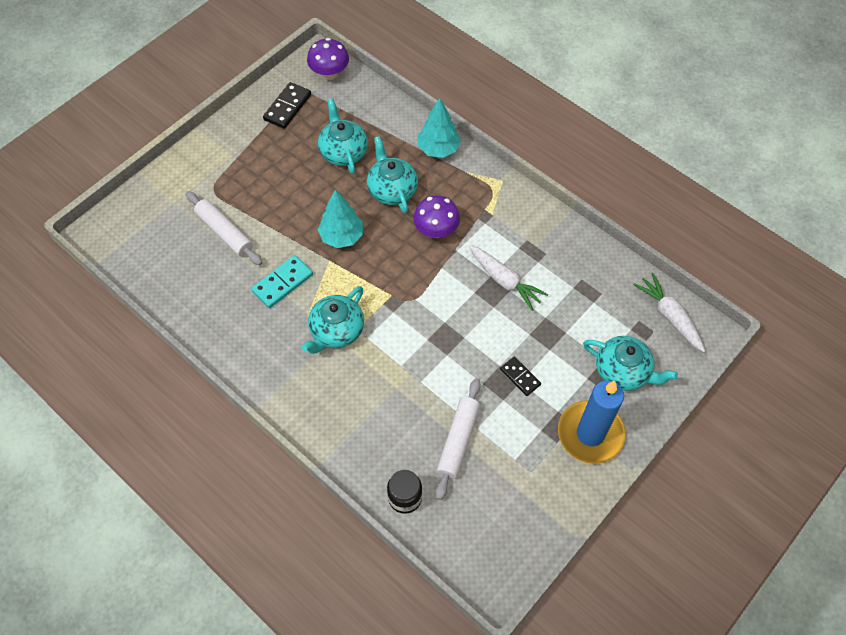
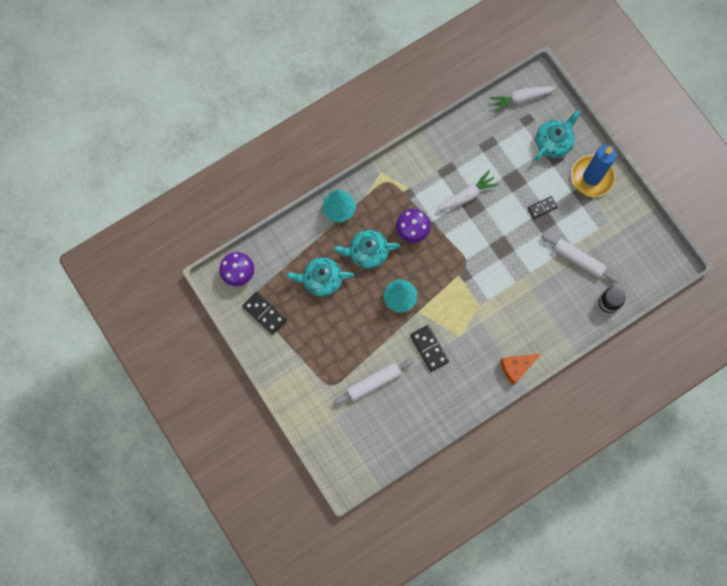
camera: 75 degrees left, 15 degrees up
(278, 393) = (516, 368): none -> orange cheese
(282, 283) = (429, 348): turquoise domino -> black domino
(336, 330) = (477, 319): turquoise teapot -> none

